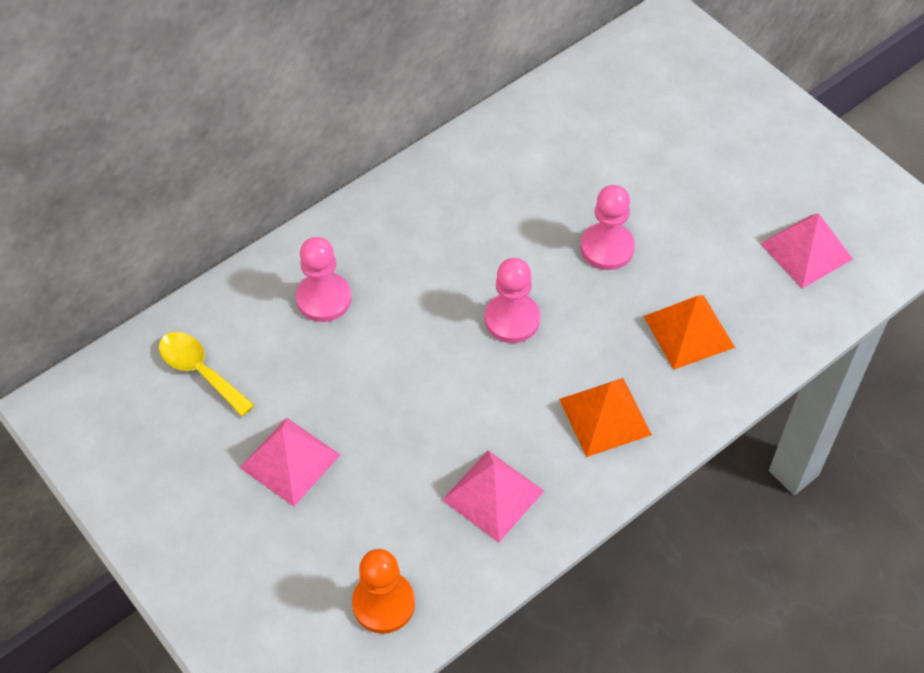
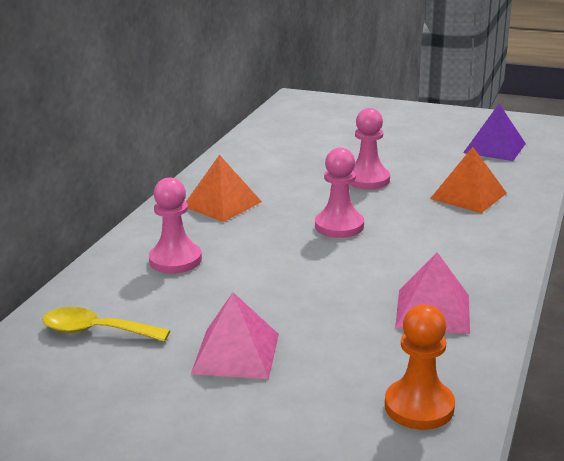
camera: 30 degrees left, 30 degrees down
(605, 416) = (464, 246): orange pyramid -> orange pyramid (222, 204)
(806, 251) = (494, 148): pink pyramid -> purple pyramid

